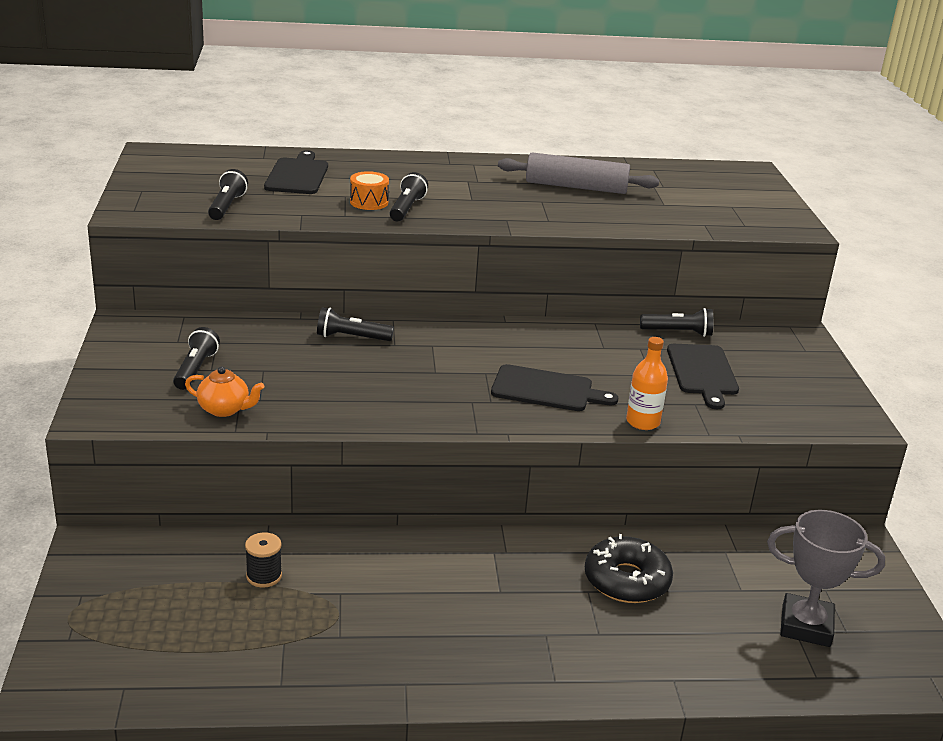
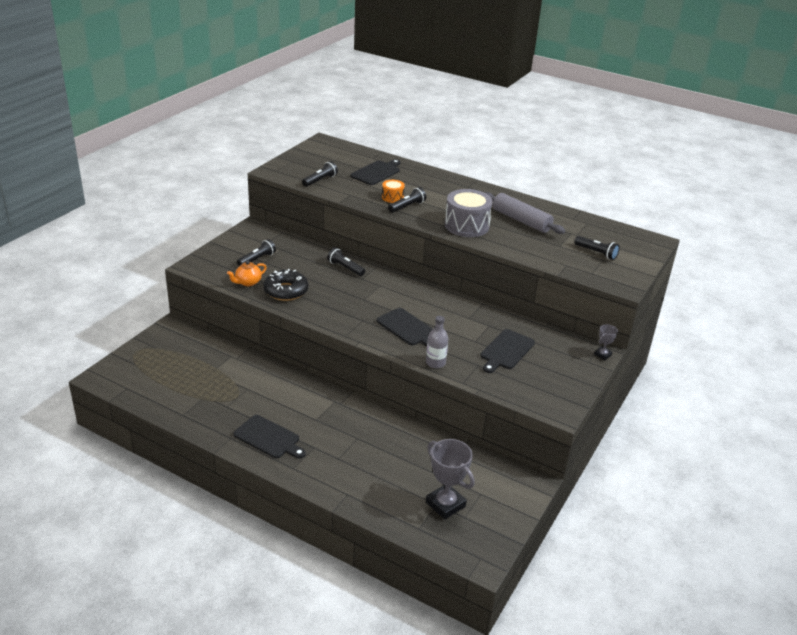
camera: 35 degrees right, 5 degrees up
(225, 409) = (248, 282): orange teapot -> orange teapot turned 90 degrees clockwise
(264, 576) = (224, 368): black spool -> none
(465, 653) = (268, 438): none -> black cutting board
(520, 211) = (466, 225): none -> grey drum
(626, 580) = (382, 442): black donut -> black donut (286, 291)
(643, 422) = (435, 363): orange bottle -> grey bottle
(678, 332) = (523, 325): black flashlight -> black flashlight (596, 253)
(808, 336) = (602, 355): none -> grey trophy

